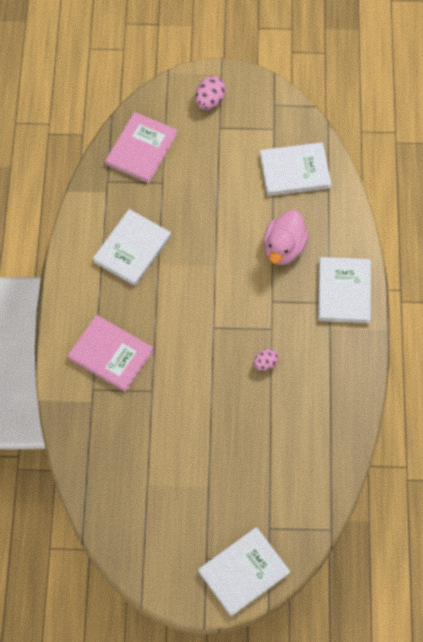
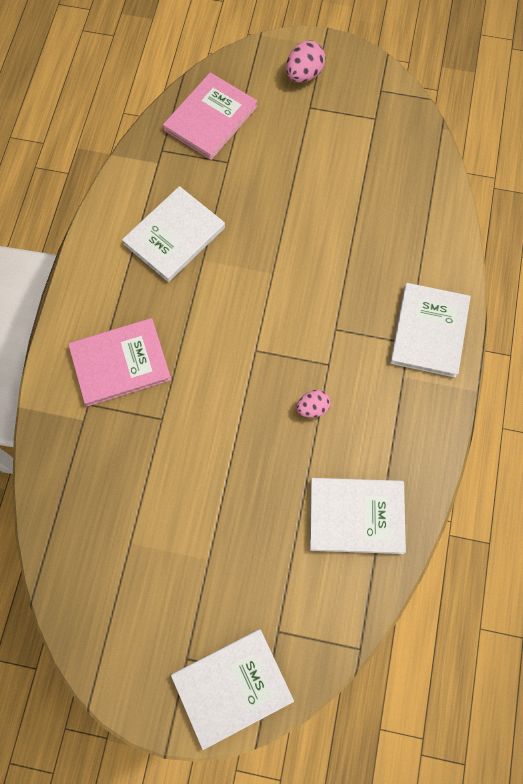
camera: 10 degrees right, 5 degrees up
(111, 354) = (120, 363): pink book -> pink book turned 60 degrees counterclockwise
(284, 248) = (362, 264): pink duck -> none
(294, 170) = (392, 172): white book -> white book (356, 516)

